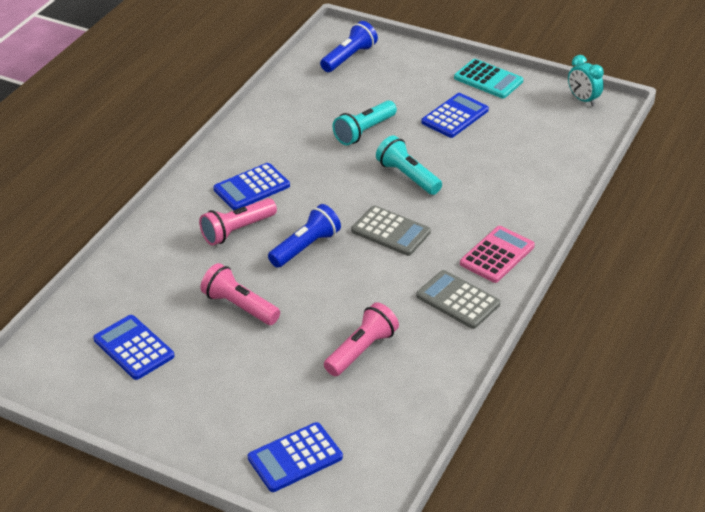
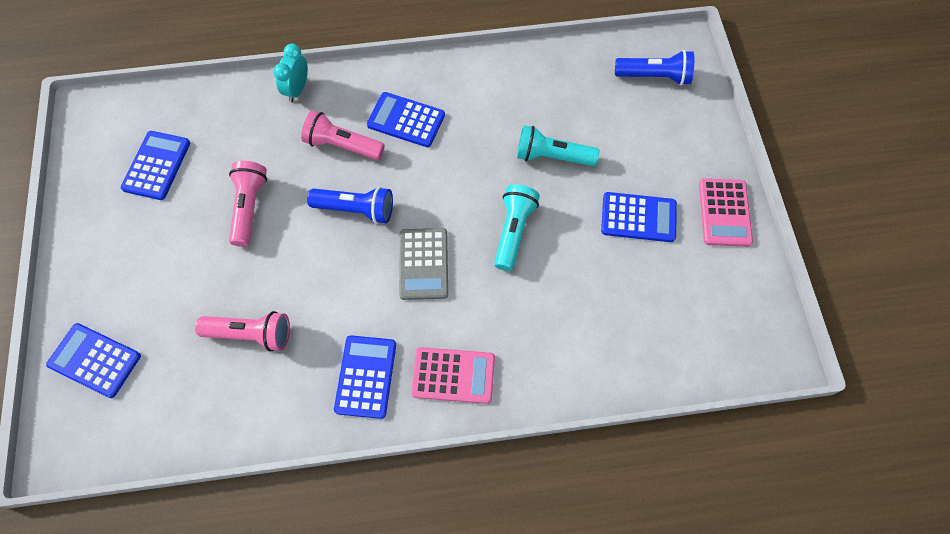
camera: 55 degrees right, 25 degrees up
(458, 300) = (366, 376): grey calculator -> blue calculator
(488, 80) = (724, 213): turquoise calculator -> pink calculator
(583, 100) = (768, 320): turquoise clock -> turquoise clock (297, 89)

